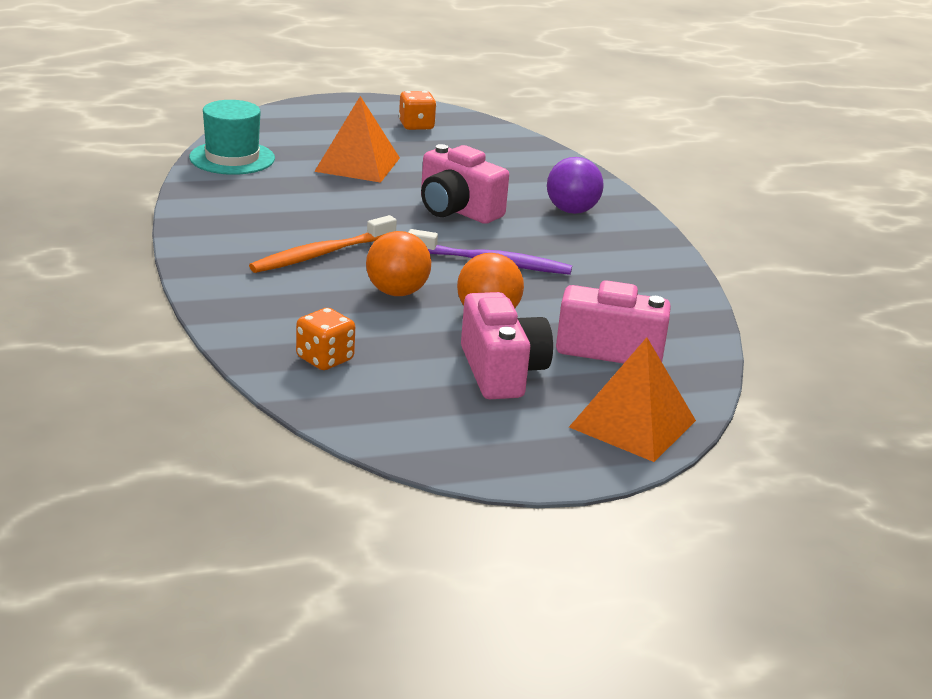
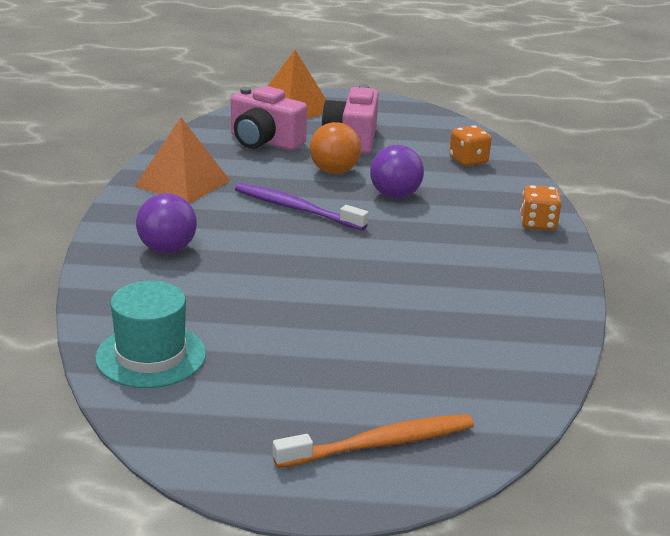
camera: 160 degrees left, 0 degrees up
(232, 158) = (519, 376): turquoise hat -> turquoise hat (151, 356)
(321, 254) = (446, 235): orange toothbrush -> orange toothbrush (380, 444)
(357, 164) = (362, 345): orange pyramid -> orange pyramid (183, 183)
(397, 292) = (395, 195): orange ball -> purple ball
(416, 126) = (238, 414): orange dice -> orange dice (538, 224)
(457, 210) = (287, 265): pink camera -> none

